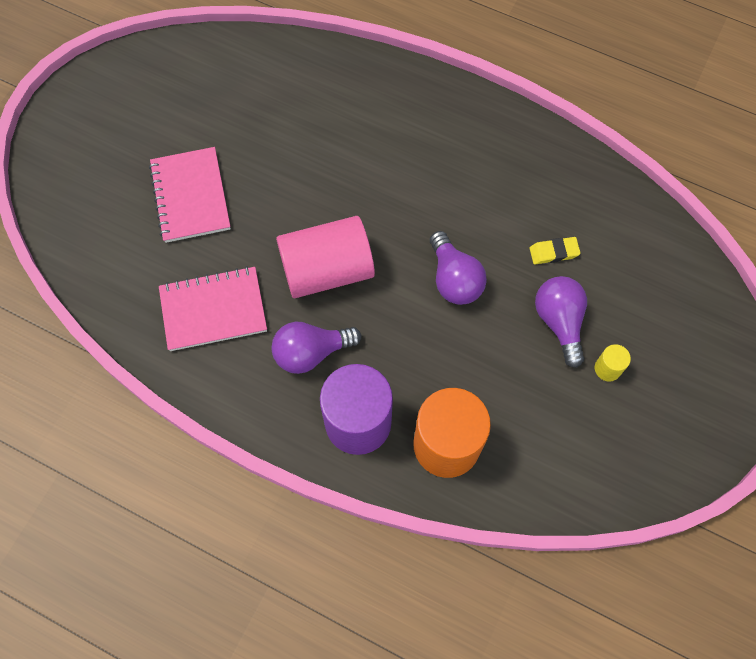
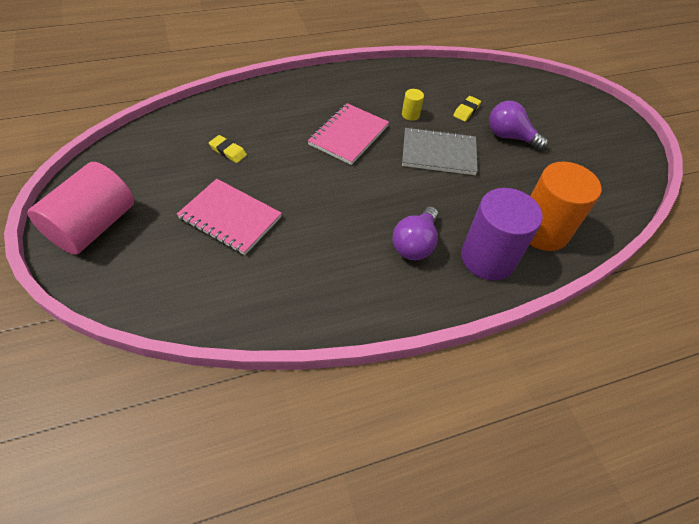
camera: 50 degrees left, 15 degrees down
(213, 310) = (326, 268): pink notebook -> pink notebook (348, 135)
(259, 121) = (228, 151): none -> yellow eraser
(327, 270) = (368, 196): pink cylinder -> pink cylinder (94, 226)
(454, 279) = (438, 153): purple light bulb -> grey notebook
(607, 368) = (555, 141): yellow cylinder -> yellow cylinder (410, 115)

